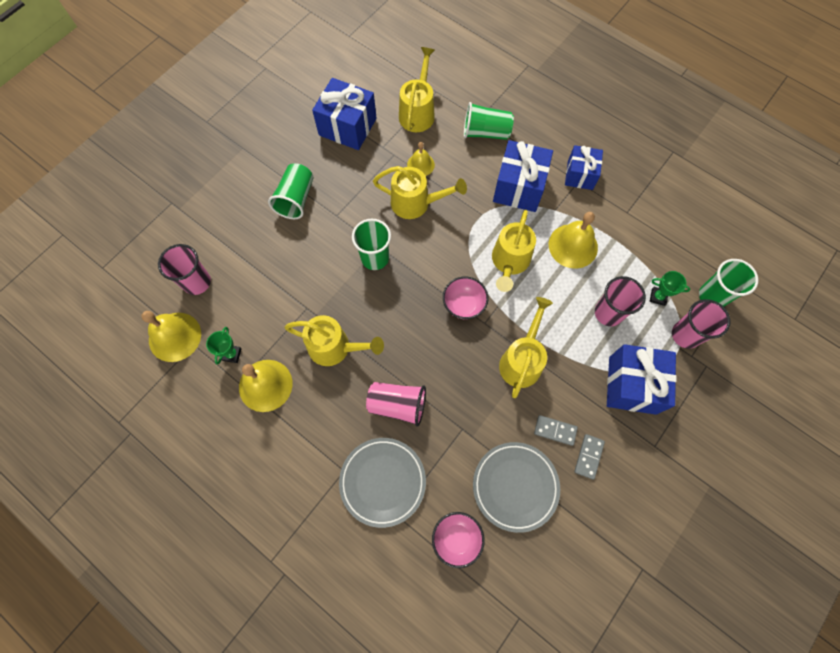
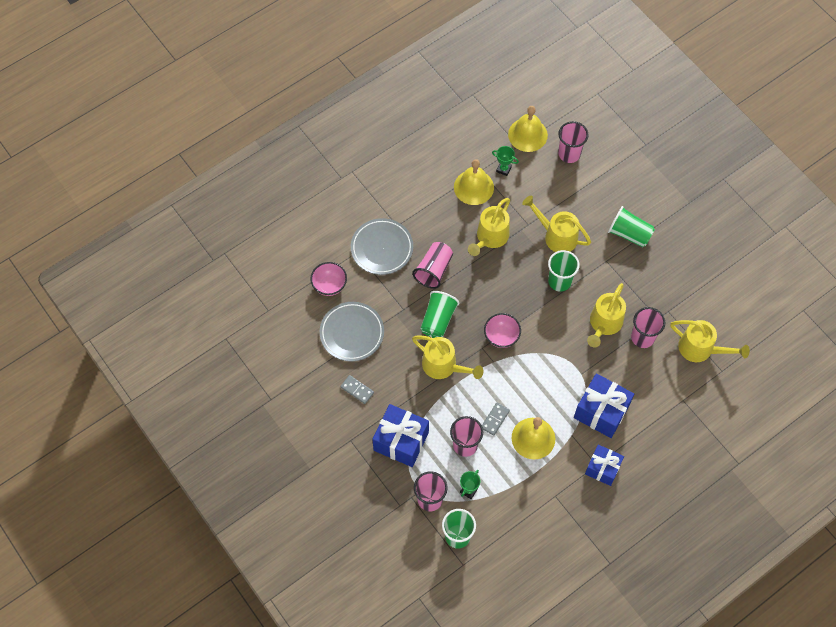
camera: 105 degrees right, 5 degrees down
(347, 127) = (695, 287): blue gift -> none
(420, 164) = (642, 337): yellow bell -> pink cup
(485, 132) = (666, 401): green cup -> green cup (438, 320)
(509, 263) = (530, 382): yellow watering can -> yellow watering can (556, 235)
(555, 430) = (383, 373): grey domino -> grey domino (495, 419)

